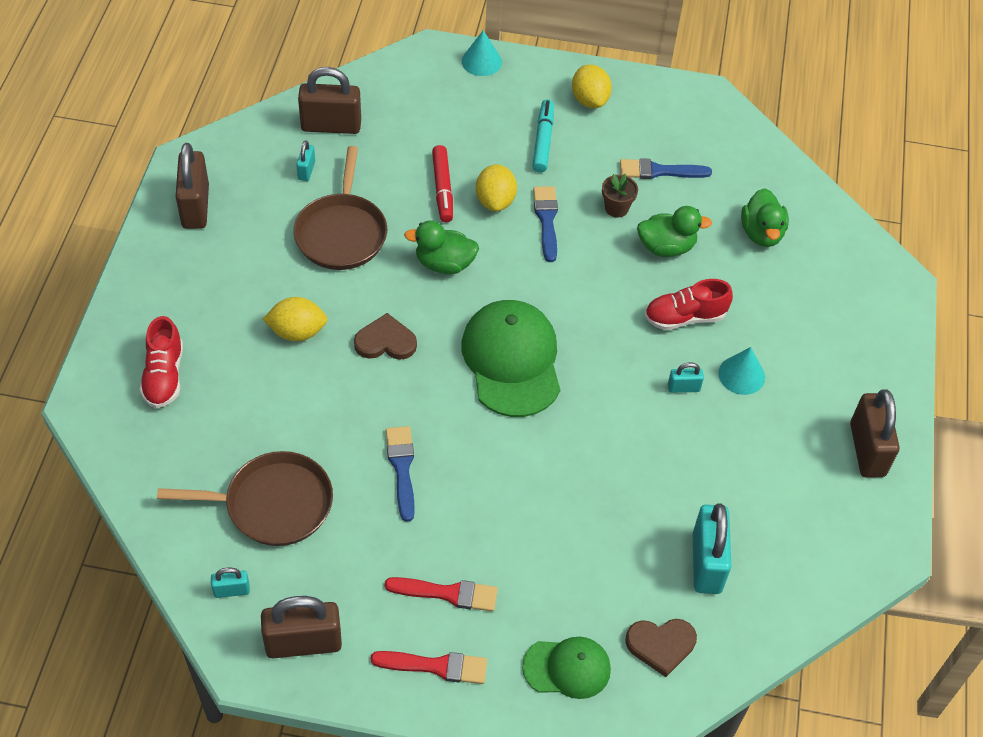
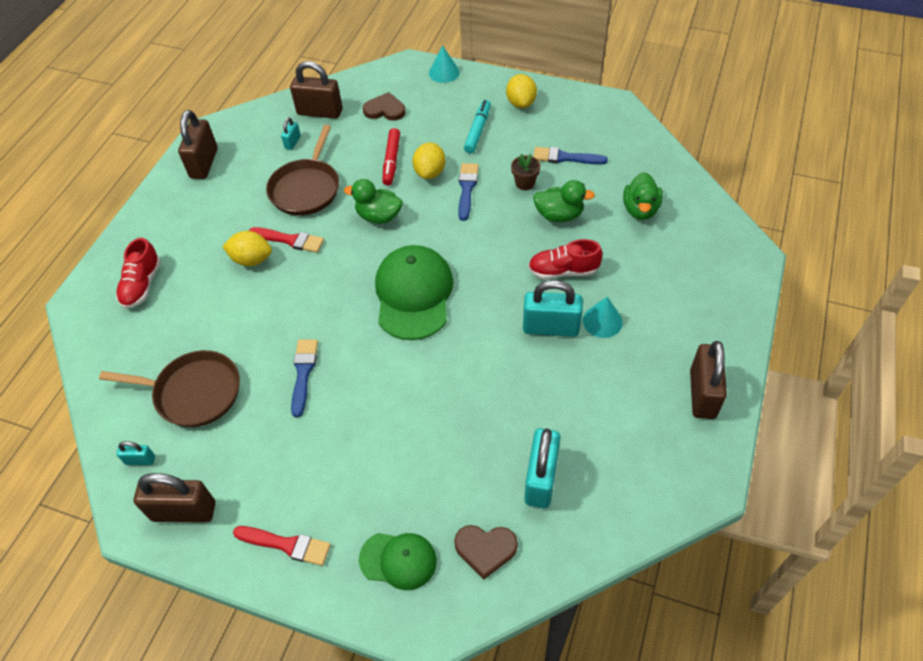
camera: 15 degrees right, 0 degrees up
(385, 341) = (317, 272): brown heart -> brown heart (385, 110)
(447, 593) = (313, 482): red brush -> red brush (290, 240)
(683, 388) = (550, 328): turquoise padlock -> turquoise padlock, size x2.06

